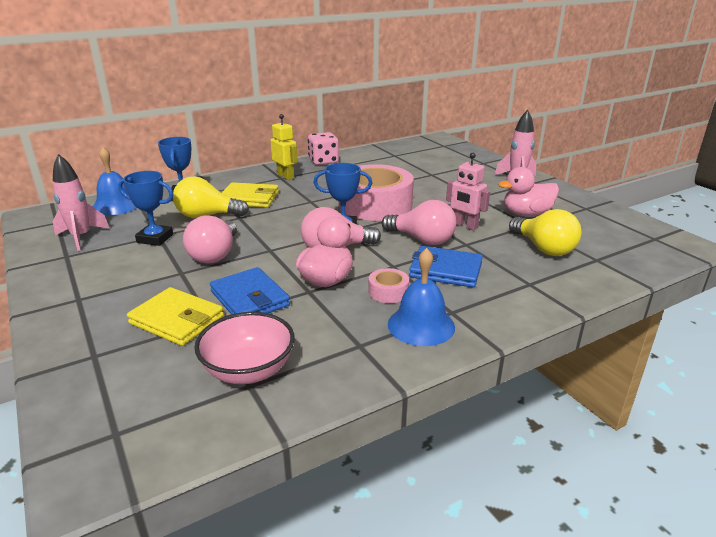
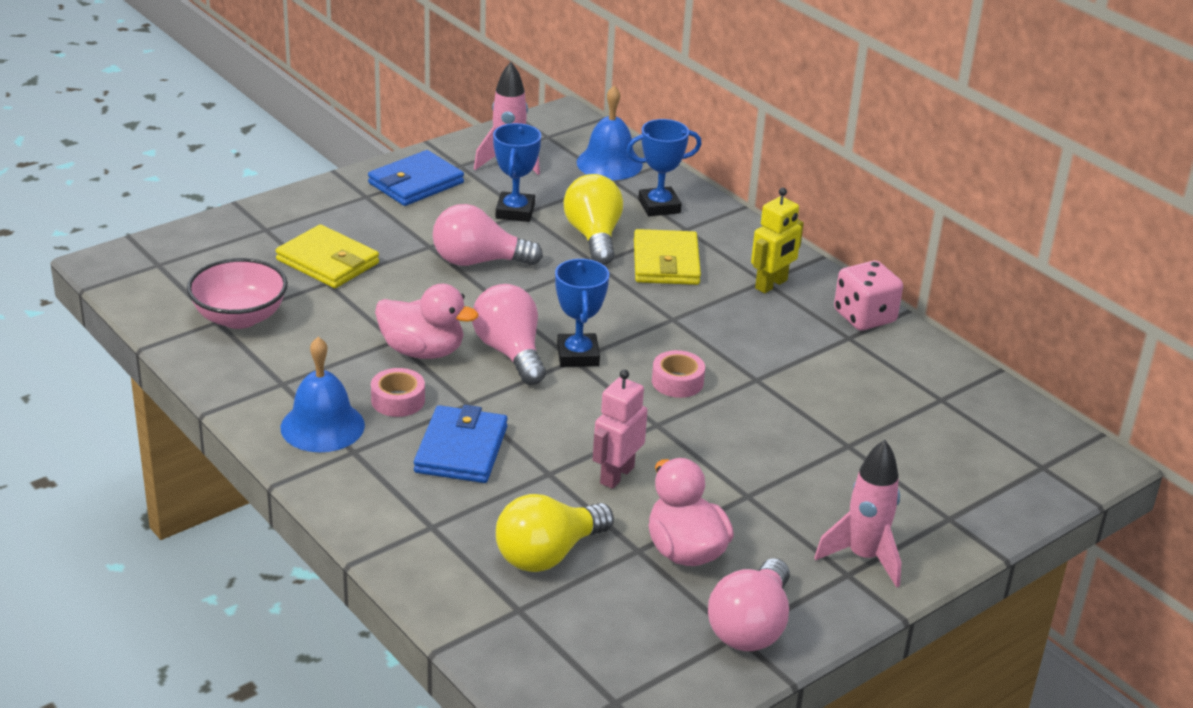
camera: 80 degrees right, 5 degrees up
(177, 320) = (328, 262): yellow wallet -> yellow wallet turned 75 degrees counterclockwise
(250, 298) = (374, 301): blue wallet -> blue wallet (416, 183)
(375, 204) = (677, 382): pink tape -> pink tape, size x0.41
(422, 239) = (555, 429): pink light bulb -> pink light bulb (750, 627)

